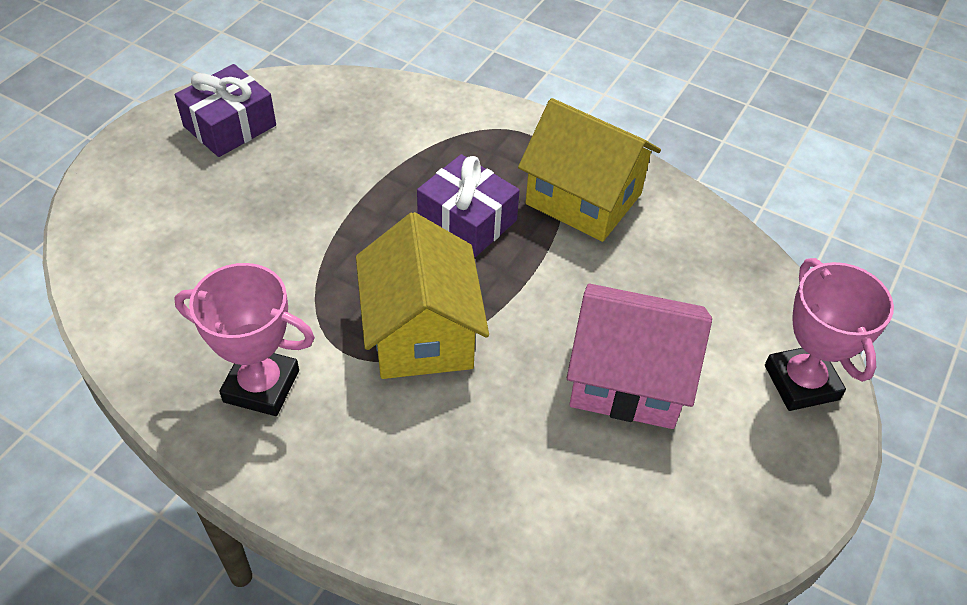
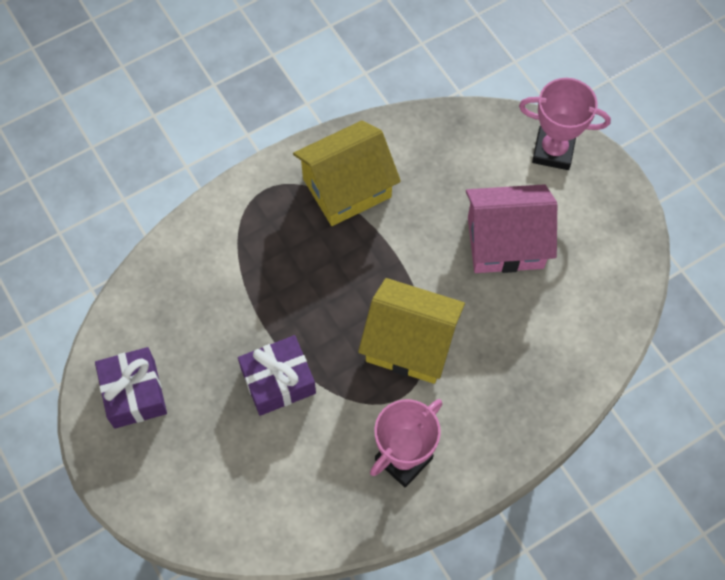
camera: 60 degrees left, 15 degrees up
(467, 220) = (326, 270): purple gift -> purple gift (278, 381)
(627, 379) = (505, 242): pink house -> pink house turned 45 degrees clockwise

